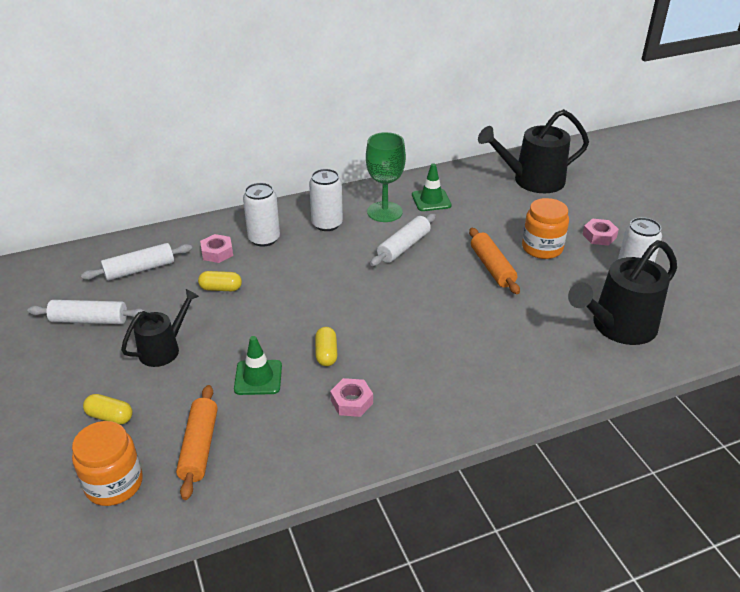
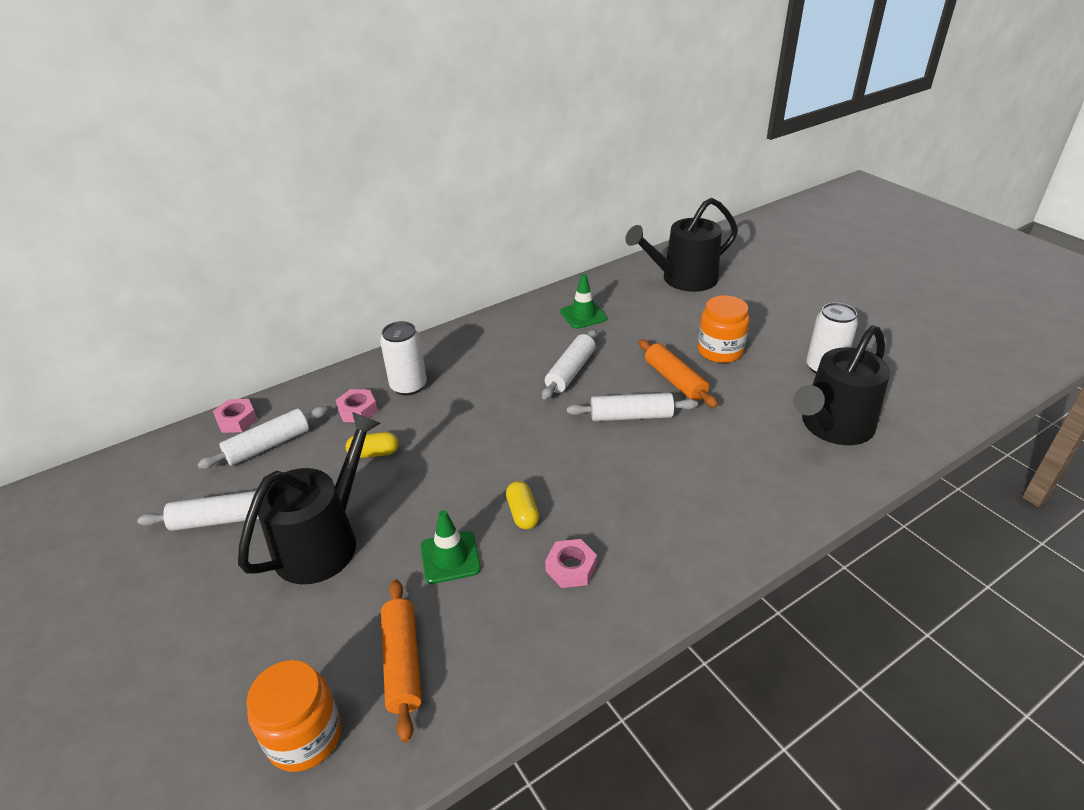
camera: 10 degrees left, 0 degrees up
(110, 417) = (277, 643): yellow capsule -> none
(163, 349) = (323, 541): black watering can -> black watering can, size x1.66
(327, 224) = (476, 358): white can -> none
(384, 212) = (536, 335): green goblet -> none
(443, 291) = (631, 416): none -> white rolling pin
(599, 236) = (774, 329): pink nut -> pink nut (237, 420)

